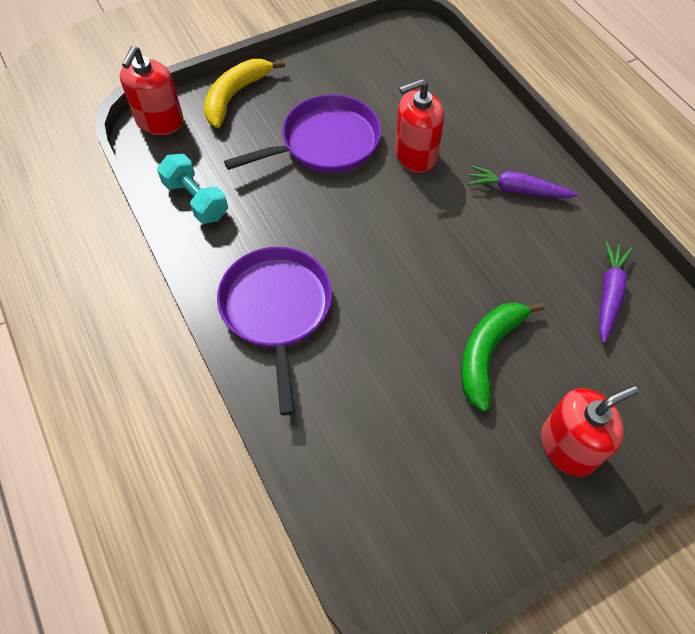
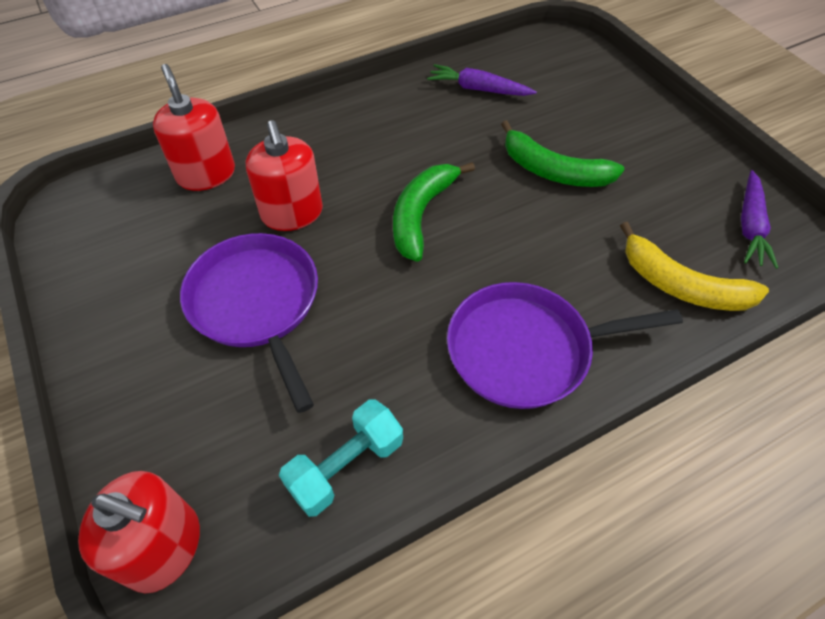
camera: 90 degrees left, 5 degrees down
(235, 96) = (133, 426): yellow banana -> yellow banana (681, 285)
(419, 241) = (421, 215): none -> green banana
(517, 190) = (353, 135): purple carrot -> purple carrot (750, 226)
(568, 446) = (634, 129): red soap dispenser -> red soap dispenser (206, 174)

